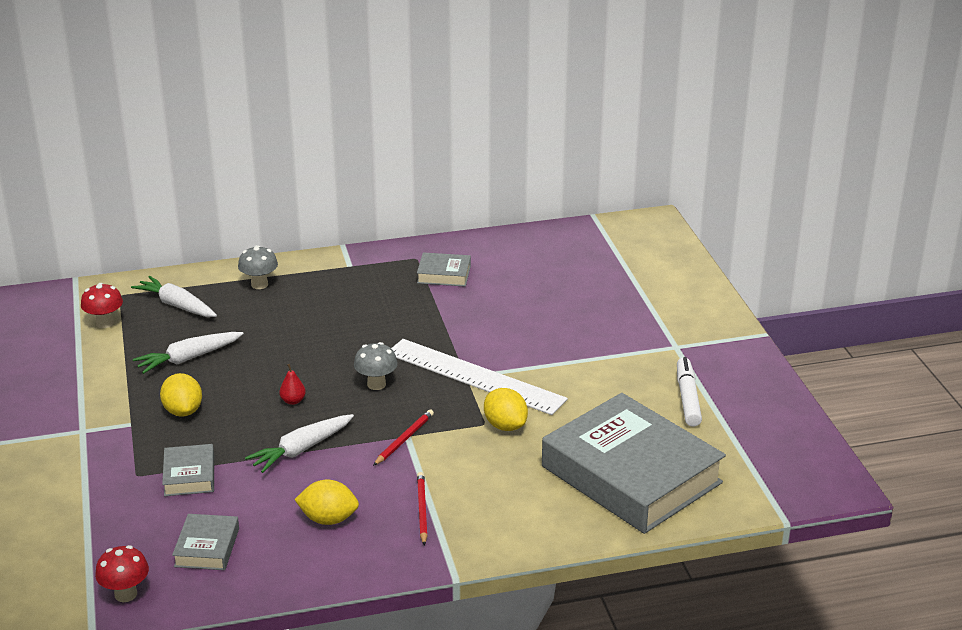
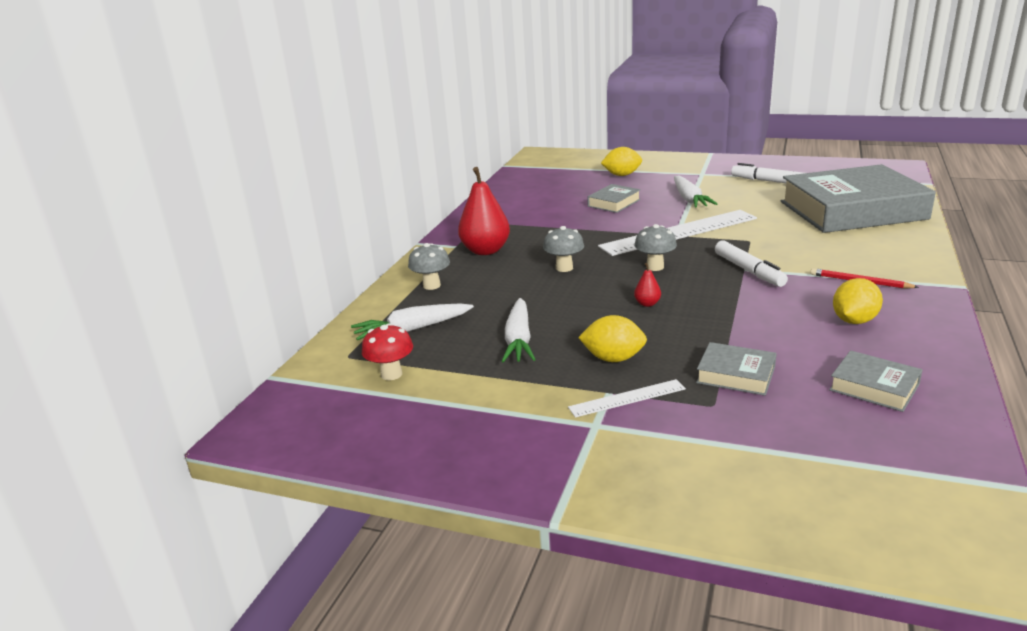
camera: 55 degrees left, 5 degrees down
(126, 434) = (627, 398): none -> white ruler
(126, 594) = (946, 451): red mushroom -> none
(301, 449) = (731, 313): white carrot -> white carrot (689, 199)
(340, 337) = (564, 268): none -> grey mushroom
(350, 284) = (485, 251): none -> red pear
(404, 439) = (749, 271): red pencil -> white marker
(444, 274) = (518, 217): grey book -> grey book (614, 203)
(505, 426) = (758, 234): yellow lemon -> yellow lemon (622, 175)

